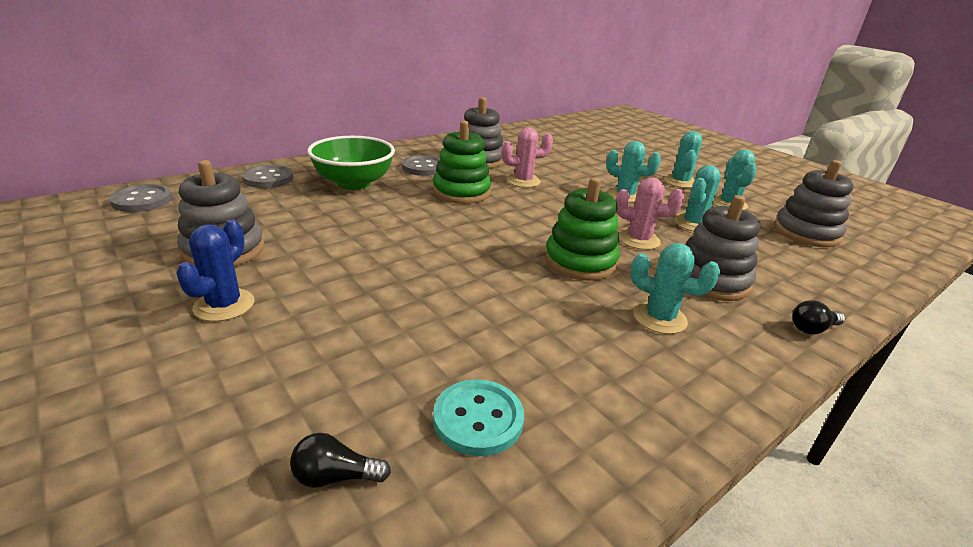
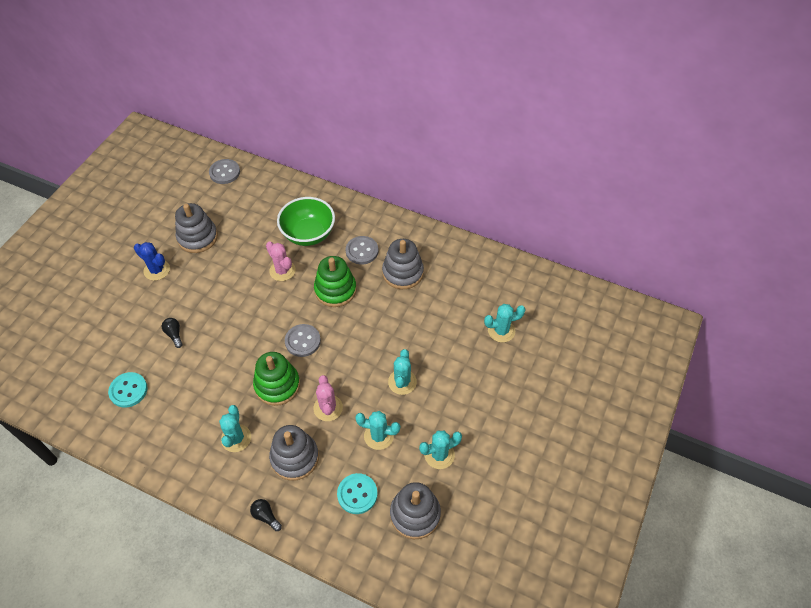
camera: 65 degrees right, 25 degrees up
(224, 305) = (157, 270): blue cactus -> blue cactus turned 45 degrees clockwise
(268, 178) = (286, 195): grey button -> grey button (302, 341)
(335, 476) = (85, 363): black light bulb -> black light bulb (174, 334)
(523, 181) = (382, 314): pink cactus -> pink cactus (282, 271)
(680, 182) = (464, 413): turquoise cactus -> turquoise cactus (501, 331)
(776, 255) = (357, 494): none -> turquoise button

